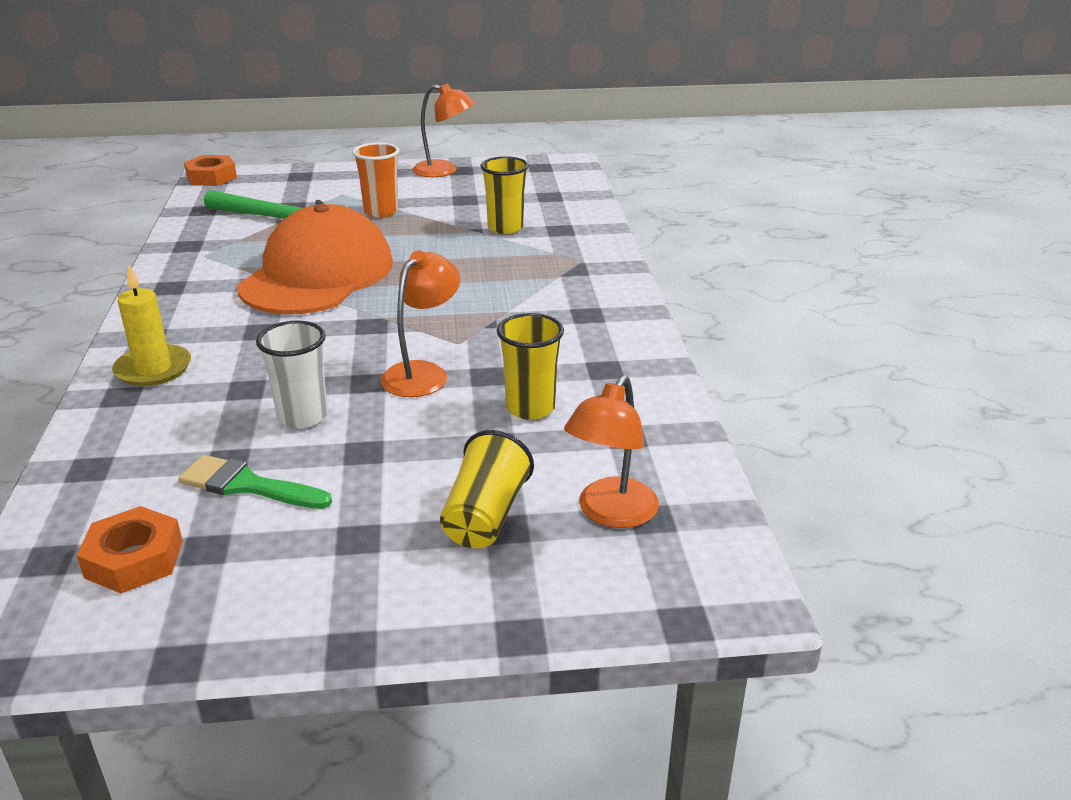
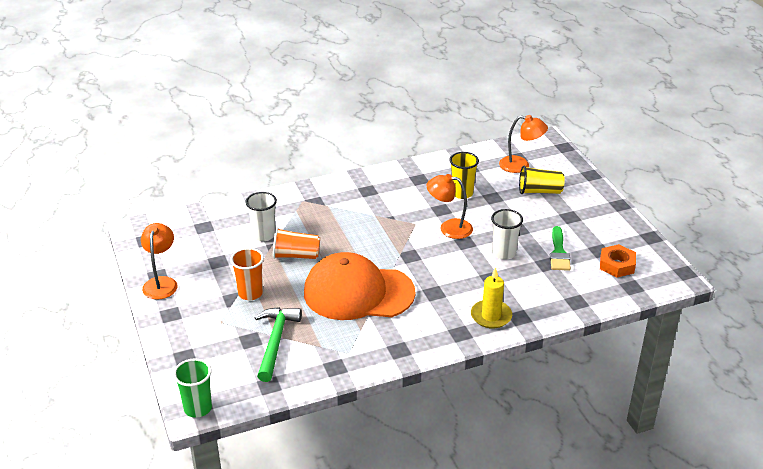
camera: 105 degrees left, 5 degrees up
(211, 177) = (198, 408): orange nut -> green cup
(440, 243) = (296, 255): none -> orange cup
(505, 228) = (264, 235): yellow cup -> white cup

